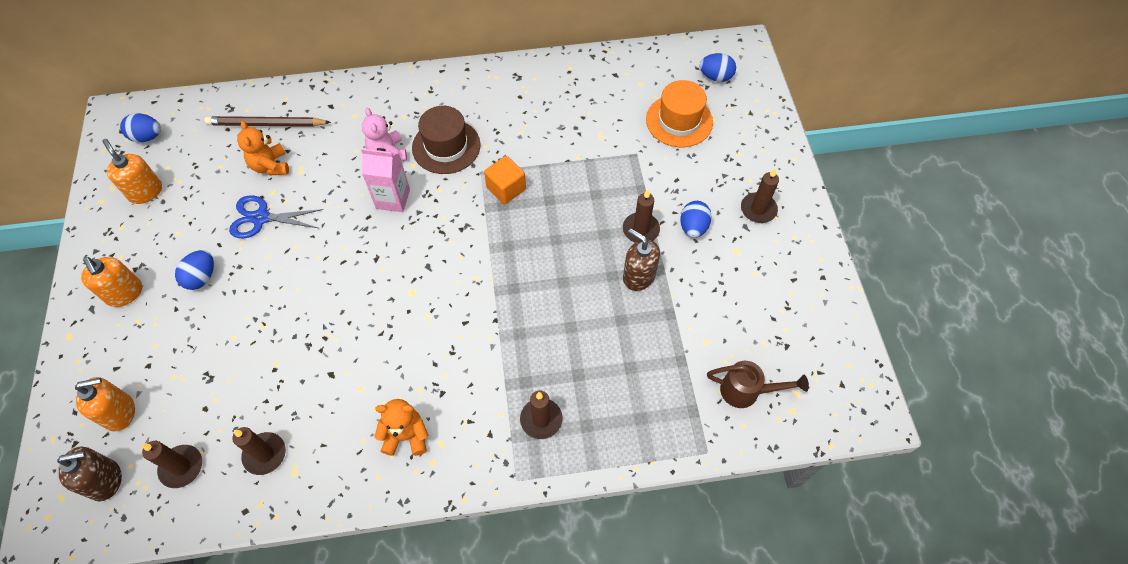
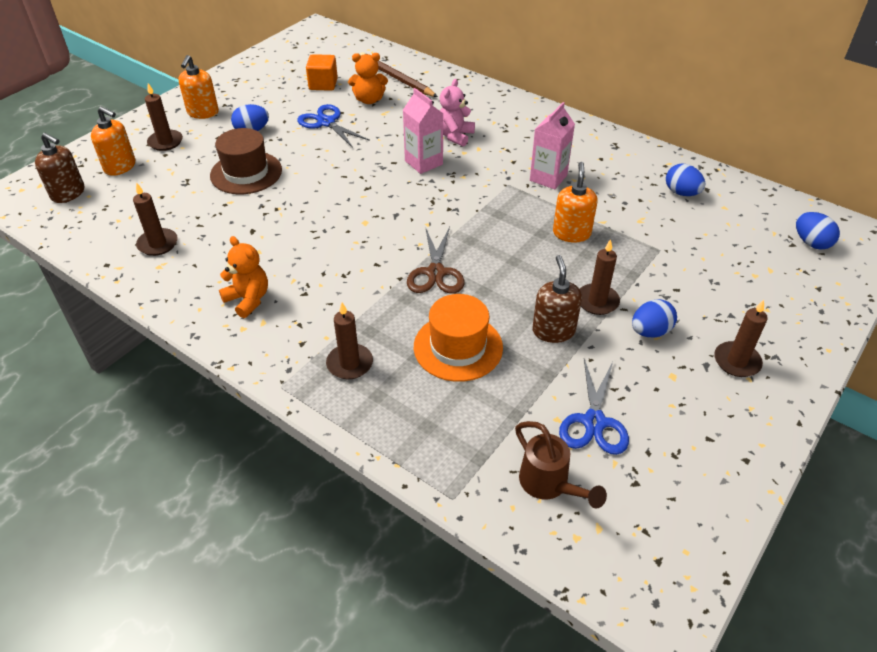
camera: 45 degrees right, 15 degrees down
(145, 192) = (281, 72): orange soap dispenser -> orange soap dispenser (571, 233)
(147, 137) = (318, 47): blue egg -> blue egg (681, 193)
(181, 467) = (109, 216): brown candle -> brown candle (165, 142)
(270, 166) = (369, 100): orange teddy bear -> orange teddy bear turned 120 degrees counterclockwise
(446, 146) = (502, 155): brown hat -> brown hat (246, 173)
(502, 143) = (548, 178): none -> pink carton
(506, 189) = (515, 206): orange cube -> orange cube (323, 84)
(515, 294) = (436, 273): none -> brown scissors
(679, 121) = (731, 252): orange hat -> orange hat (458, 347)
(727, 324) = (594, 422): none -> blue scissors

